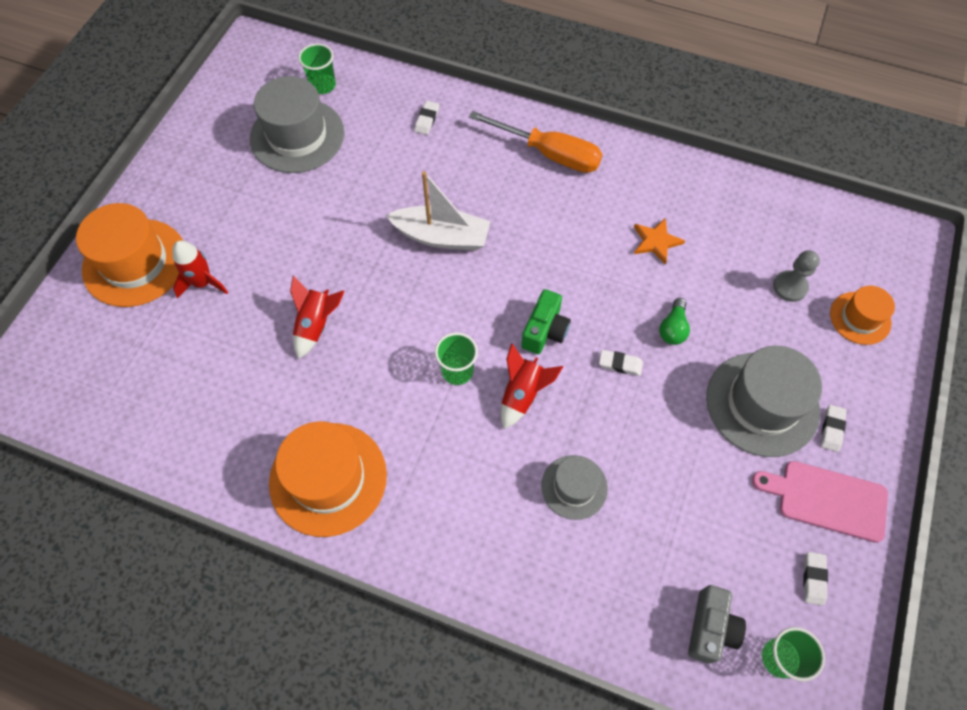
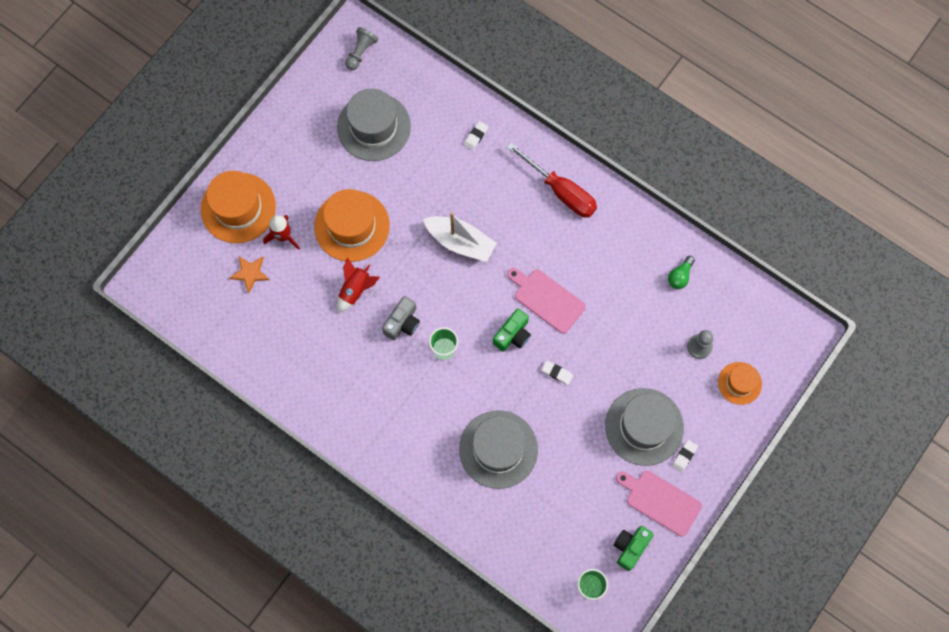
camera: 15 degrees right, 10 degrees up
(263, 65) = (361, 52): none -> grey pawn
(323, 85) = (403, 84): green cup -> none
(328, 478) = (341, 402): orange hat -> orange hat (352, 226)
(523, 394) = (483, 377): red rocket -> none
(549, 154) = (561, 191): orange screwdriver -> red screwdriver
(574, 277) = (547, 299): none -> pink cutting board
(574, 487) = (498, 449): grey hat -> grey hat, size x1.78
(656, 241) = (615, 286): orange star -> orange star (250, 273)
(673, 328) = (603, 356): green light bulb -> green light bulb (680, 276)
(710, 628) = (554, 558): grey camera -> grey camera (402, 323)
(813, 579) = (630, 547): white eraser -> green camera

